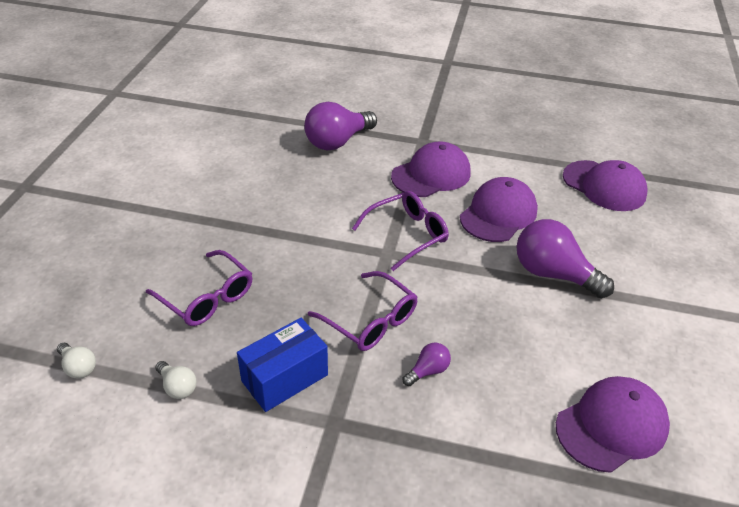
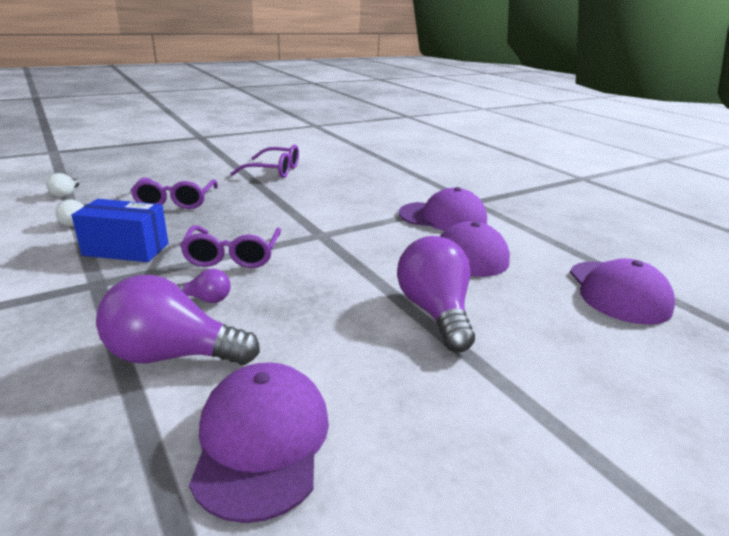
camera: 45 degrees right, 15 degrees down
(337, 142) = (404, 180): purple light bulb -> purple light bulb (173, 355)
(407, 234) = (355, 234): purple glasses -> purple glasses (274, 171)
(611, 426) = (261, 441): purple cap -> purple cap turned 105 degrees counterclockwise

